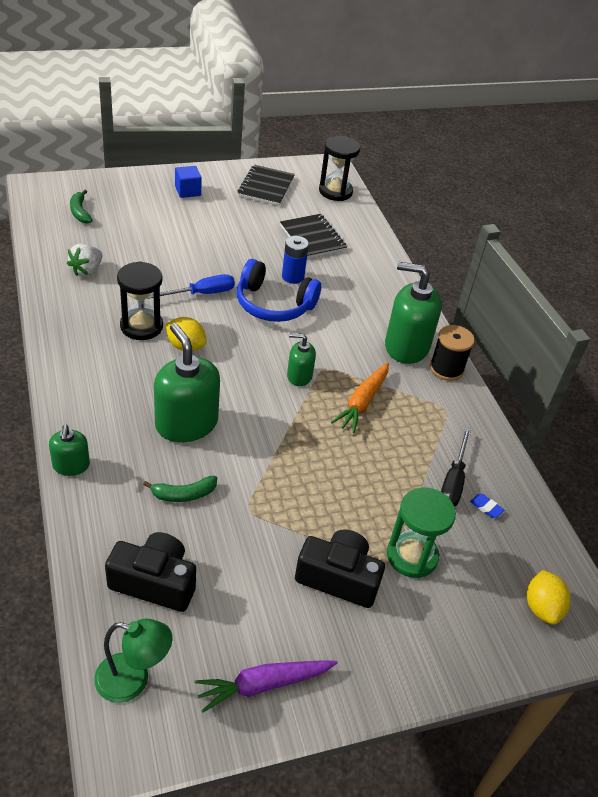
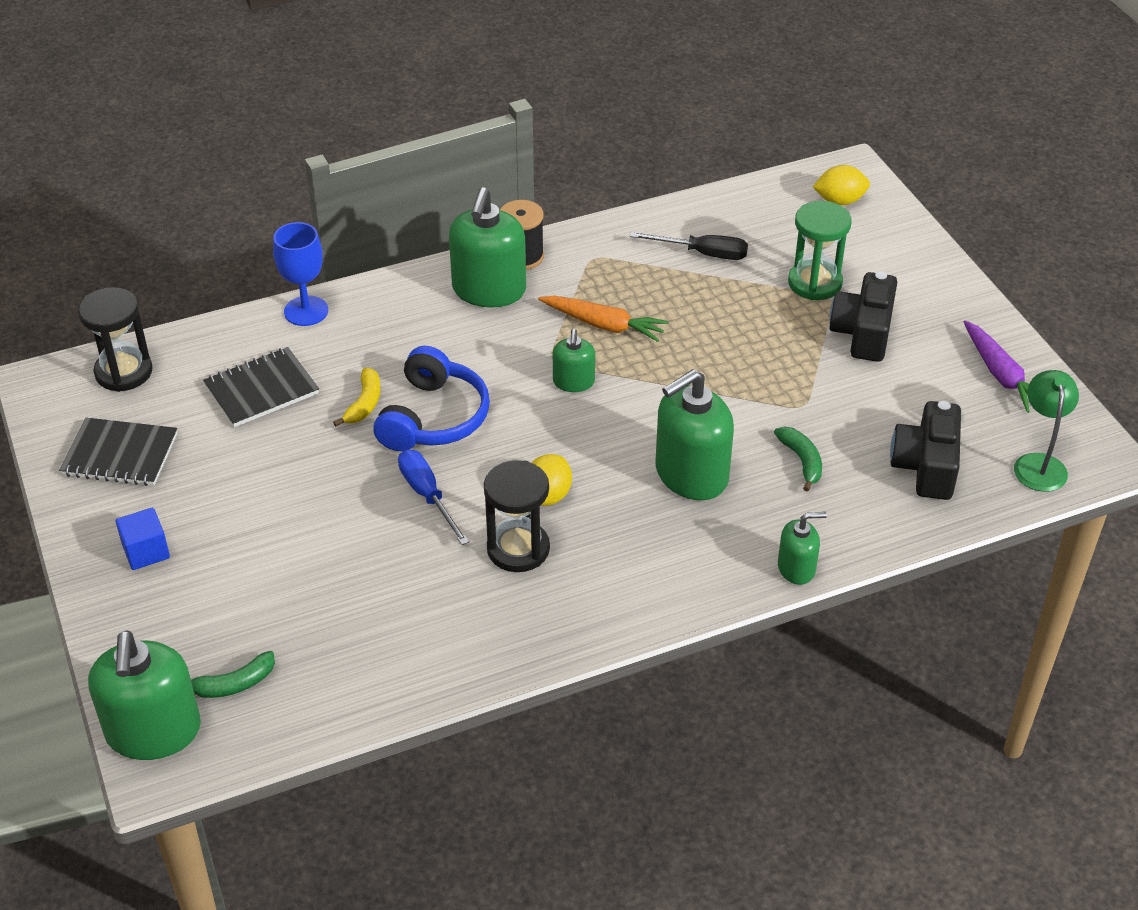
camera: 90 degrees left, 0 degrees up
(60, 186) = (153, 731): none -> green soap dispenser
(87, 270) = (400, 638): white strawberry -> none
(293, 277) = (364, 403): blue battery -> yellow banana
(387, 261) = (306, 311): none -> blue goblet
(486, 507) = (731, 231): blue eraser -> none

